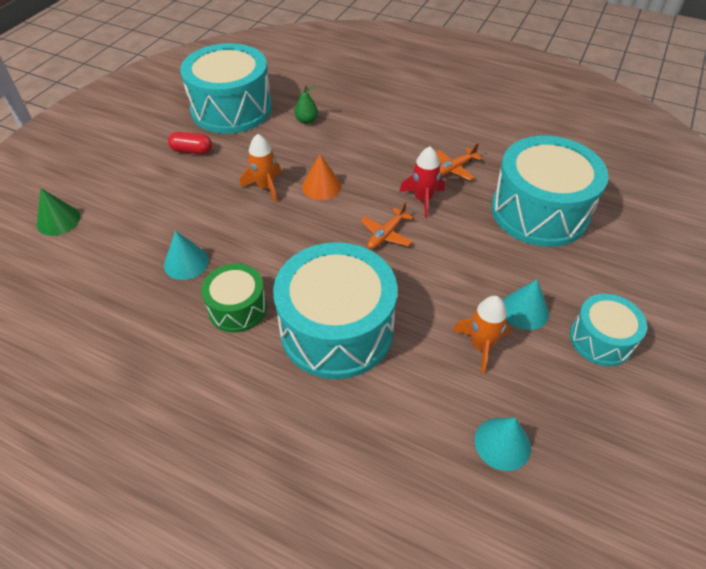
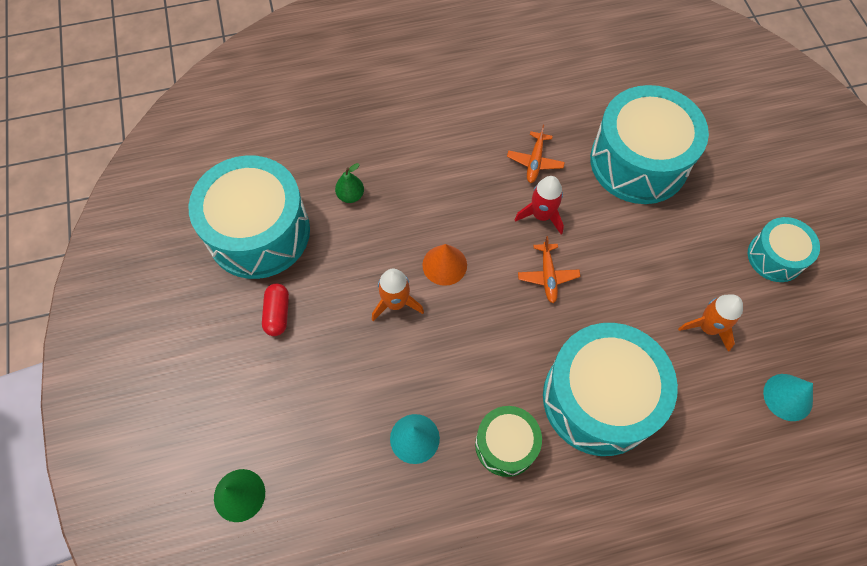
camera: 40 degrees left, 15 degrees up
(192, 151) = (277, 314): red capsule -> red capsule turned 60 degrees counterclockwise
(524, 310) = (708, 270): turquoise cone -> none

